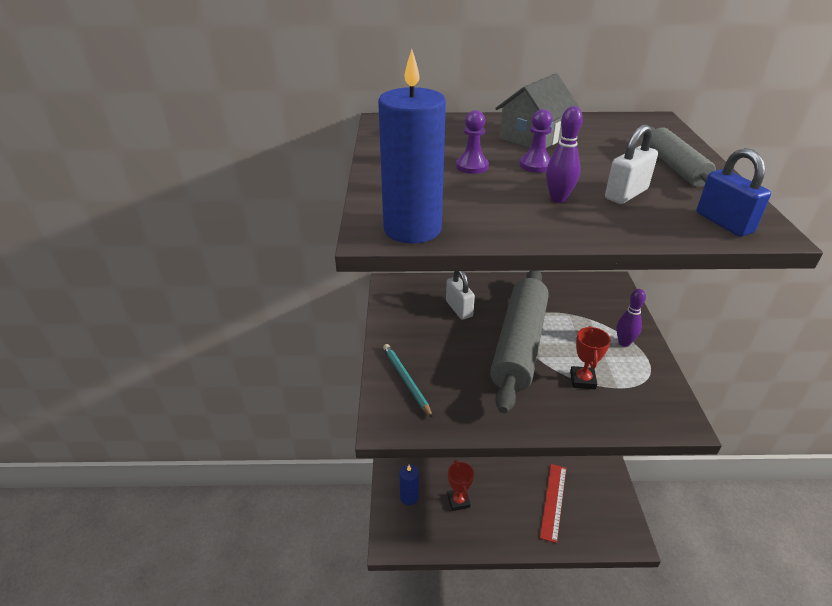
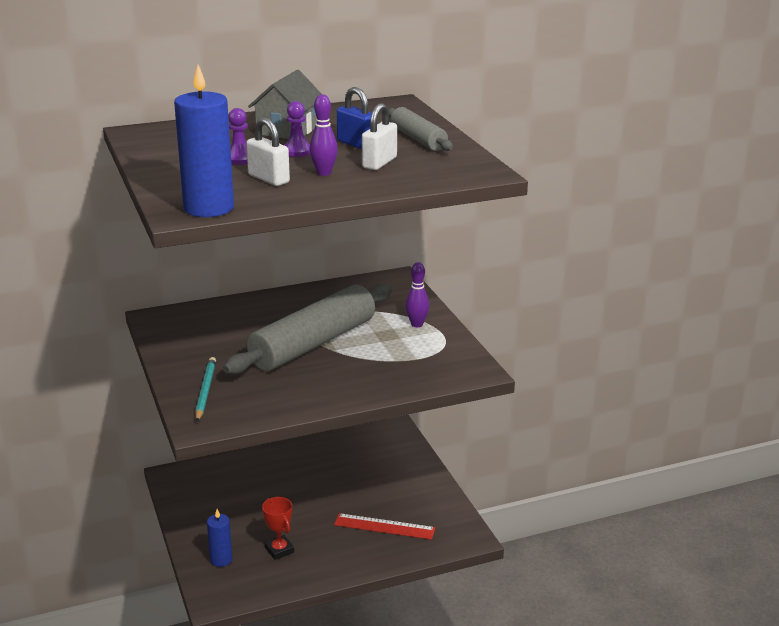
camera: 20 degrees left, 10 degrees down
(406, 380) = (205, 391): turquoise pencil -> turquoise pencil turned 45 degrees clockwise
(459, 309) = (240, 326): white padlock -> white padlock (268, 179)
(519, 345) = (313, 344): grey rolling pin -> grey rolling pin turned 45 degrees clockwise
(553, 501) = (384, 526): red ruler -> red ruler turned 75 degrees counterclockwise
(582, 380) = (382, 359): red trophy -> none
(723, 223) = (457, 172): blue padlock -> blue padlock (356, 144)

